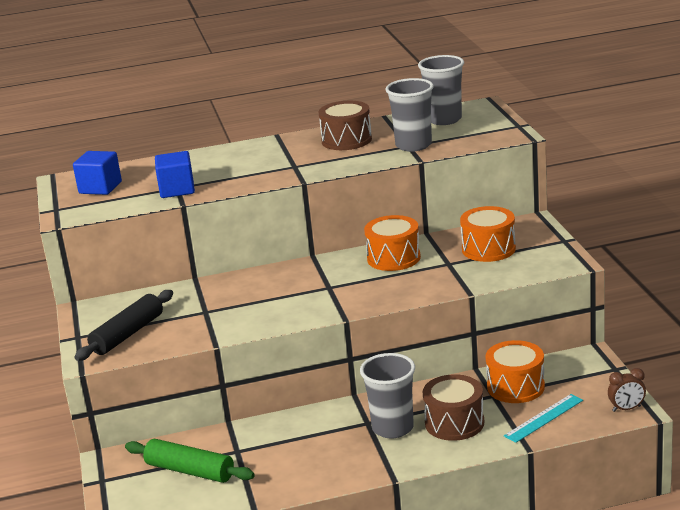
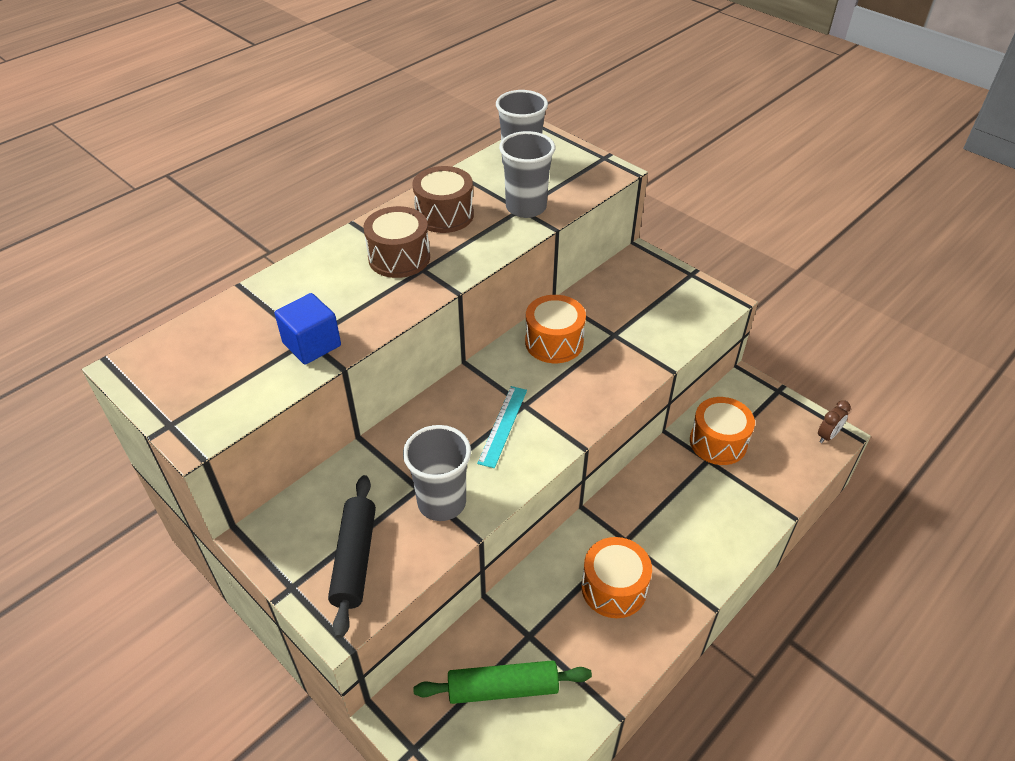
camera: 35 degrees left, 20 degrees up
(100, 188) = (200, 367): blue cube -> none
(392, 428) = (655, 538): grey cup -> grey cup (442, 502)
(454, 423) = (704, 509): brown drum -> brown drum (399, 258)
(488, 249) = (634, 304): orange drum -> orange drum (614, 588)
(544, 418) = (773, 472): turquoise ruler -> turquoise ruler (503, 425)

